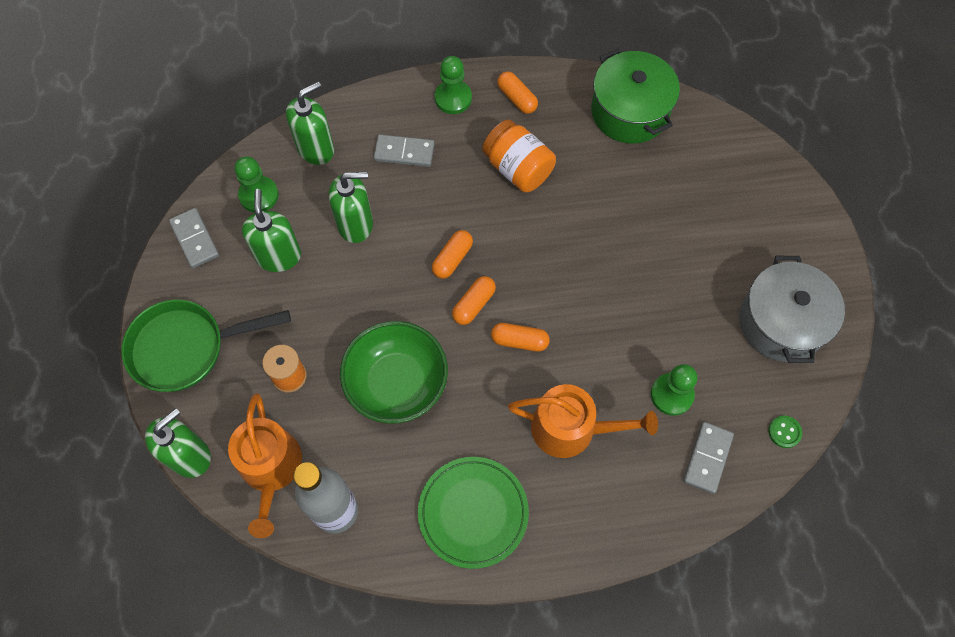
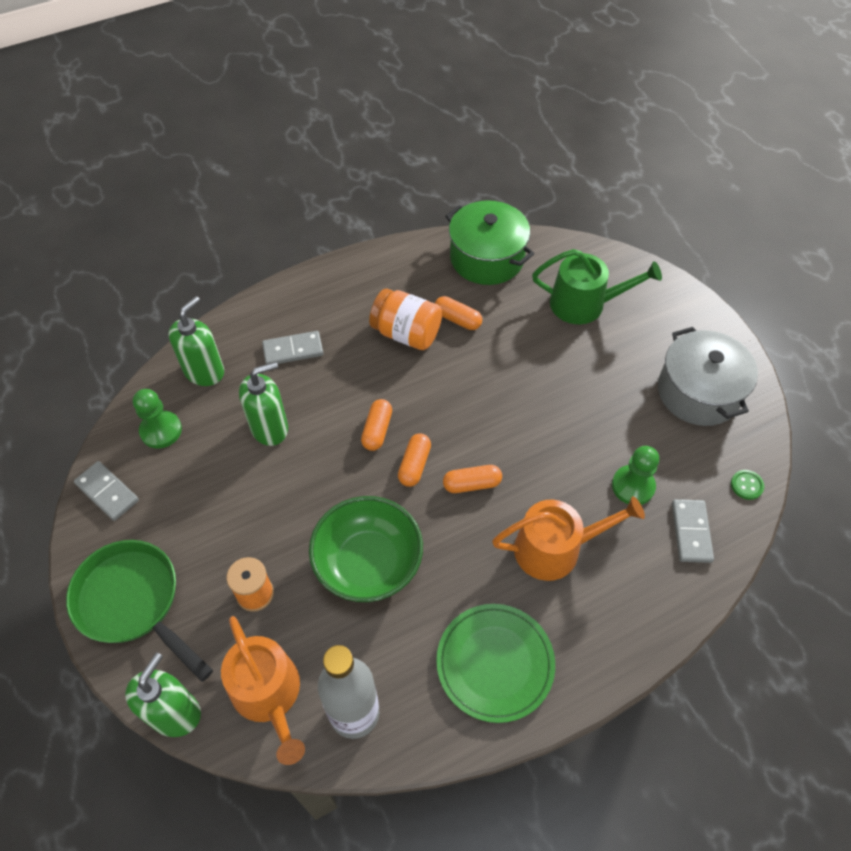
camera: 20 degrees left, 10 degrees down
(186, 348) = (133, 603): green pan -> green pan turned 75 degrees clockwise
(279, 256) = (202, 481): green soap dispenser -> none
(453, 98) = (321, 291): green pawn -> none
(517, 98) = (381, 275): orange capsule -> orange capsule (457, 319)
(708, 192) = (584, 304): none -> green watering can

